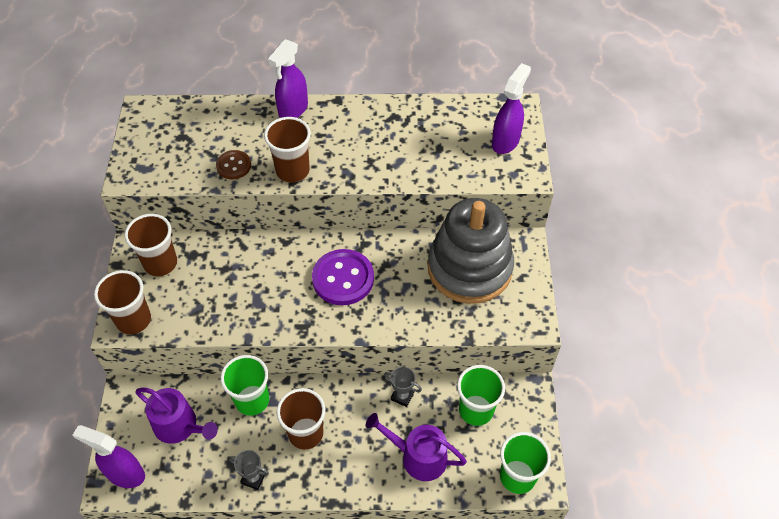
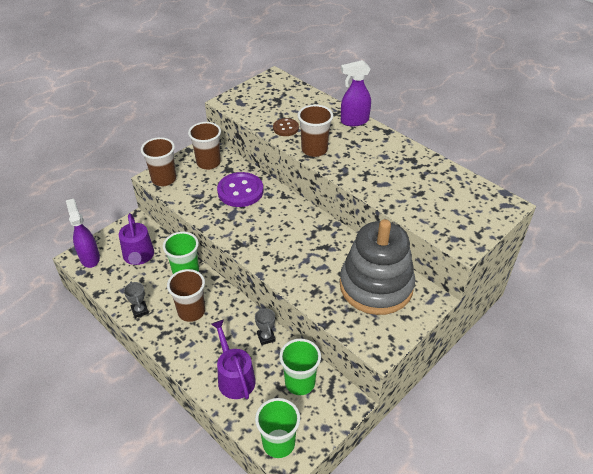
camera: 45 degrees right, 10 degrees down
(343, 278) = (291, 236): purple button -> purple button (240, 191)
(505, 141) = (472, 217): purple spray bottle -> none

